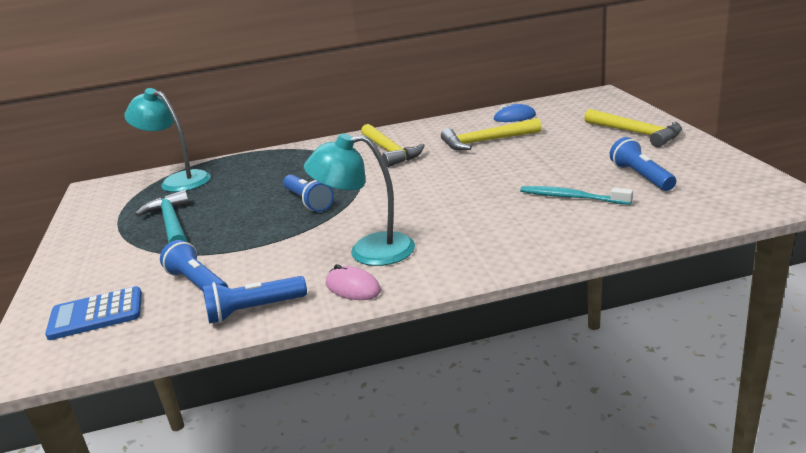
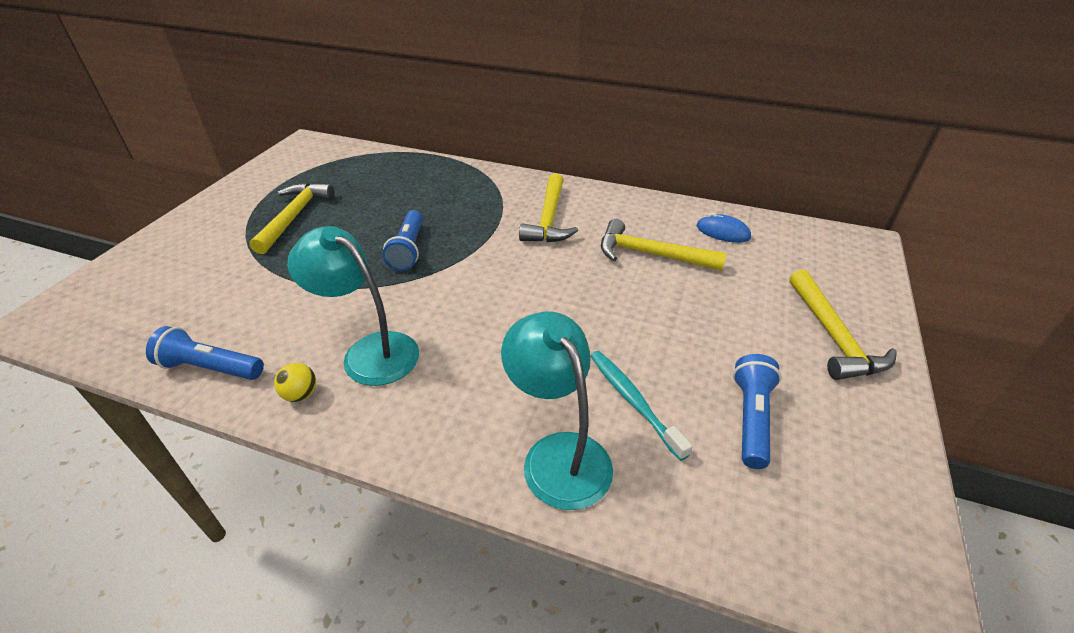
camera: 30 degrees right, 15 degrees up
(96, 314) = (133, 294): blue calculator -> none
(171, 224) = (294, 217): turquoise hammer -> yellow hammer
(178, 181) = (359, 165): turquoise lamp -> turquoise lamp (558, 454)
(198, 284) = (222, 304): blue flashlight -> none
(353, 287) = (300, 394): pink mouse -> yellow ball

